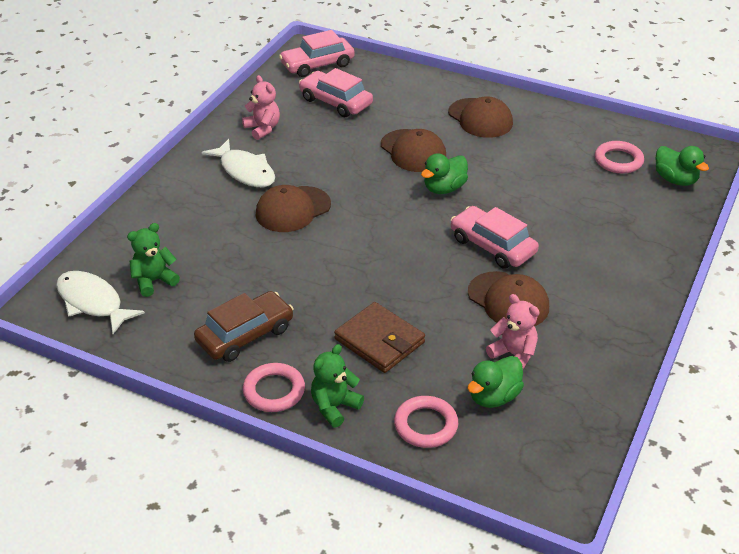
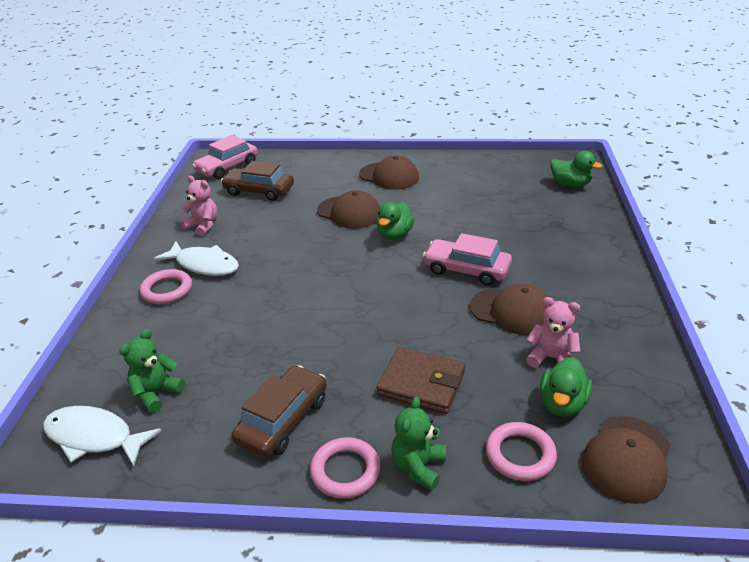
camera: 20 degrees left, 5 degrees down
(293, 209) = (268, 286): brown cap -> brown cap (626, 459)
(335, 102) = (259, 191): pink car -> brown car
(618, 160) = (518, 181): pink ring -> pink ring (167, 290)

